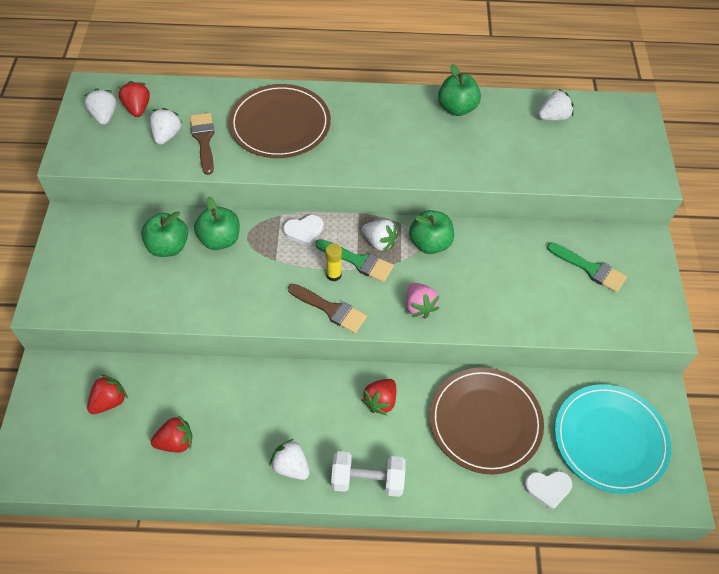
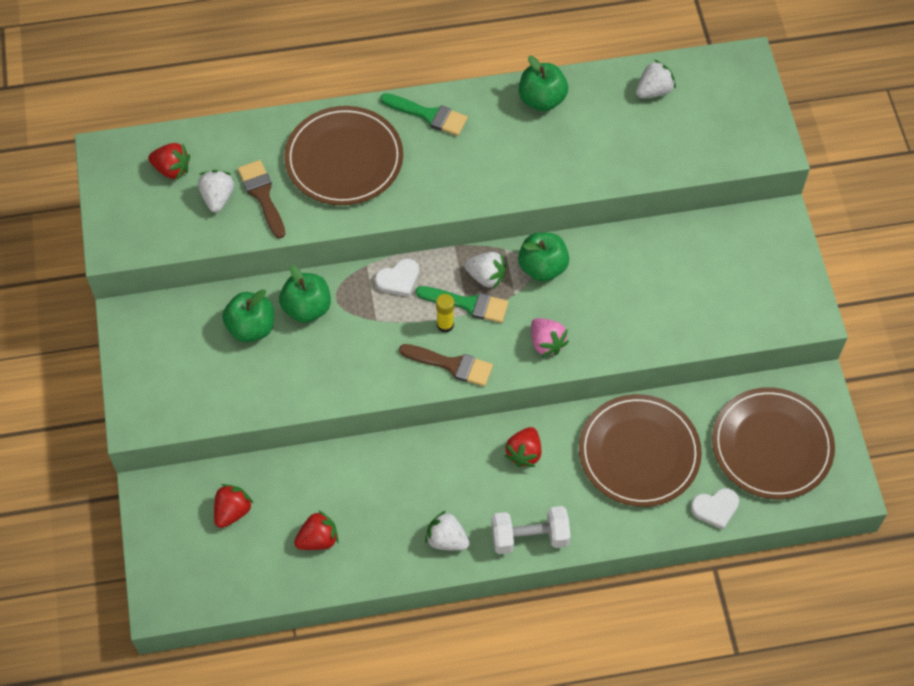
camera: 10 degrees left, 5 degrees up
(104, 116) = (136, 186): white strawberry -> none
(137, 108) = (172, 169): red strawberry -> red strawberry turned 135 degrees clockwise
(590, 269) = (722, 263): green brush -> green brush (428, 115)
(610, 439) = (772, 445): turquoise plate -> brown plate

